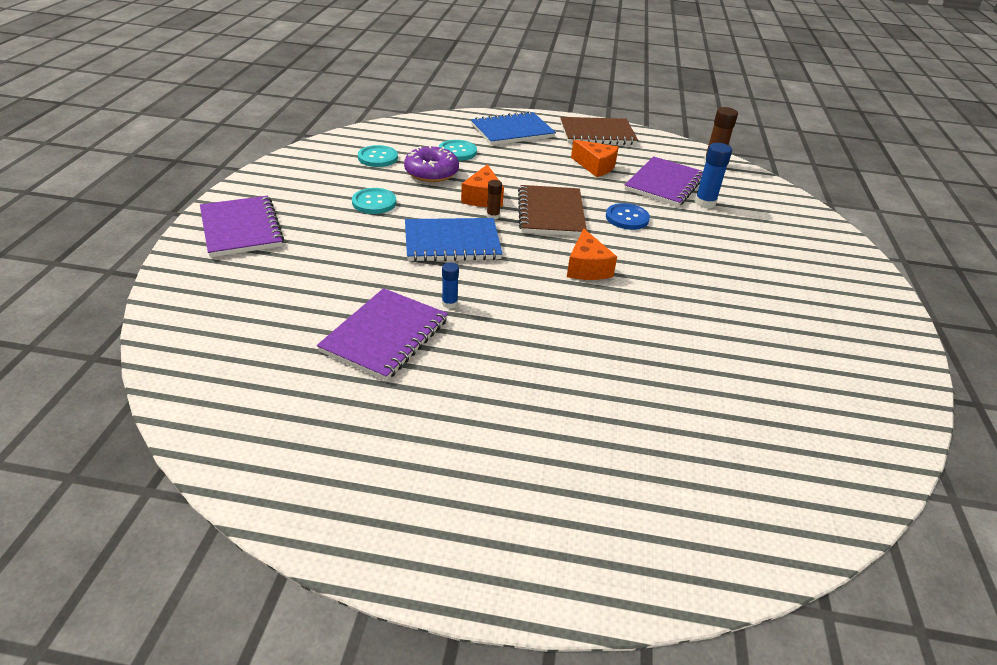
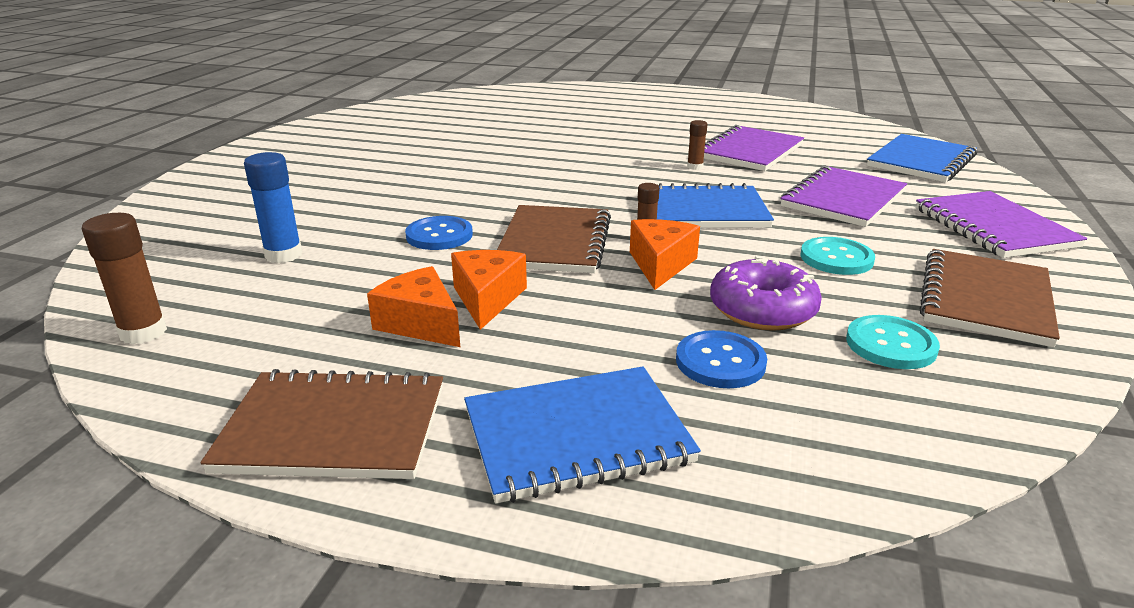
camera: 170 degrees left, 10 degrees down
(207, 320) = (921, 161): none -> blue notebook
(309, 177) = (985, 300): none -> brown notebook
(449, 303) = (695, 167): blue glue stick -> brown glue stick
(457, 152) = (720, 362): turquoise button -> blue button
(587, 268) = (536, 188): orange cheese -> orange cheese (487, 299)
(664, 184) = (314, 287): purple notebook -> purple notebook (843, 199)

